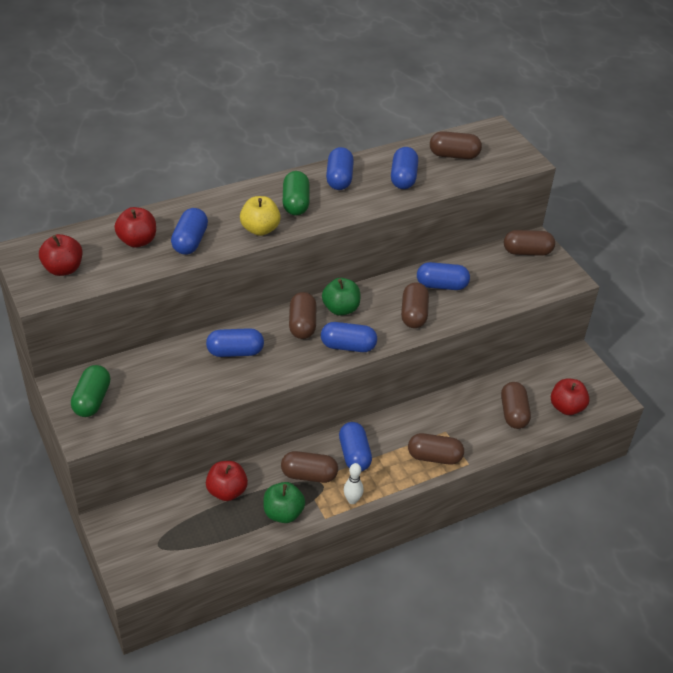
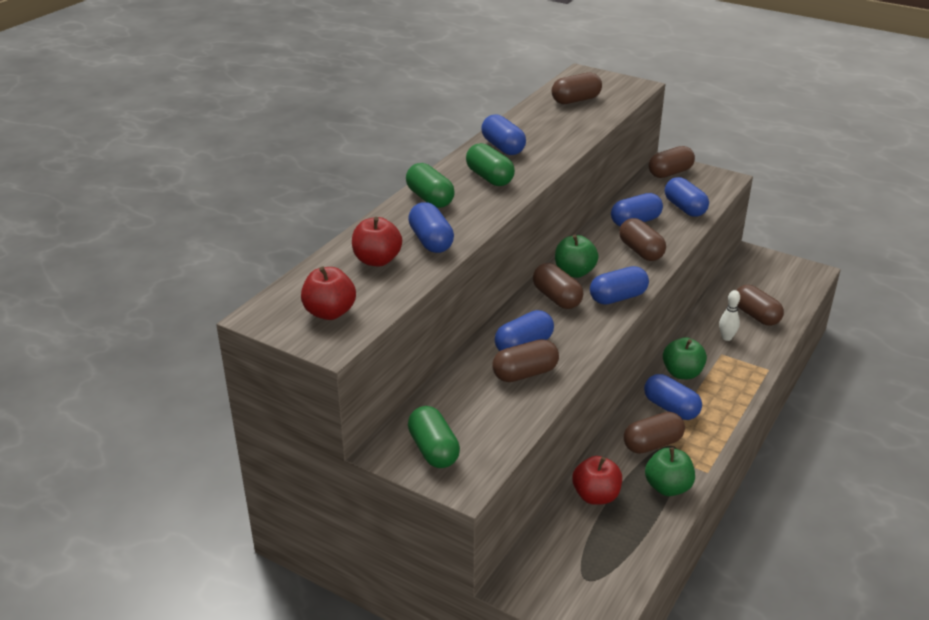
camera: 30 degrees left, 10 degrees down
(231, 203) = (430, 198): none -> green capsule
(260, 229) = (484, 208): yellow apple -> none
(352, 500) = (712, 445): white bowling pin -> white bowling pin (726, 338)
(395, 431) = (682, 373): none -> green apple
(403, 178) = (557, 128): blue capsule -> blue capsule (684, 208)
(434, 457) = (736, 377): brown capsule -> brown capsule (525, 373)
(566, 407) = (789, 293): red apple -> none

